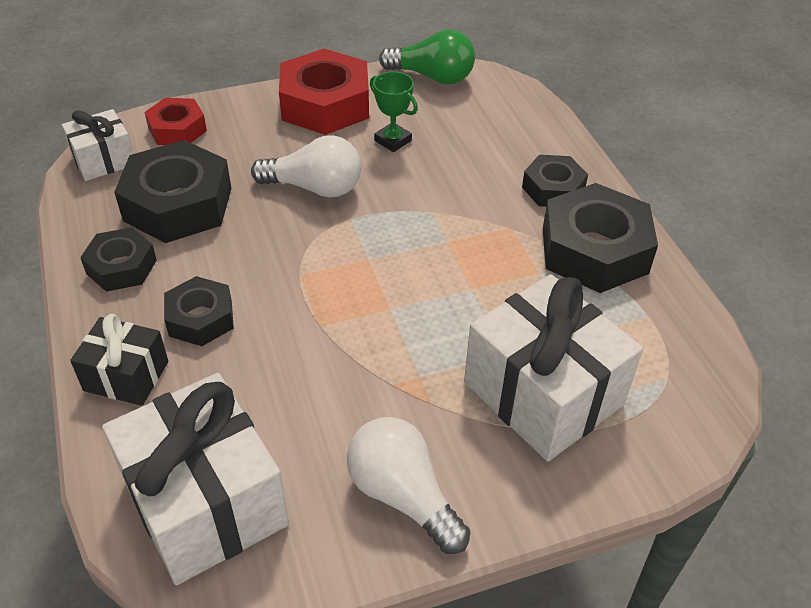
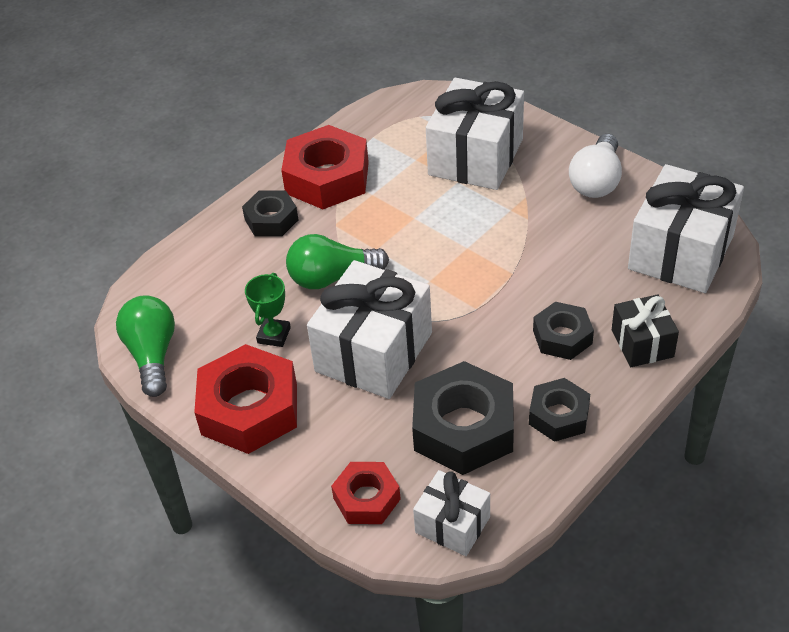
camera: 115 degrees left, 0 degrees up
(315, 188) = (373, 352): white light bulb -> white gift
(434, 198) = (332, 277): none -> green light bulb
(594, 250) = (327, 178): black nut -> red nut

